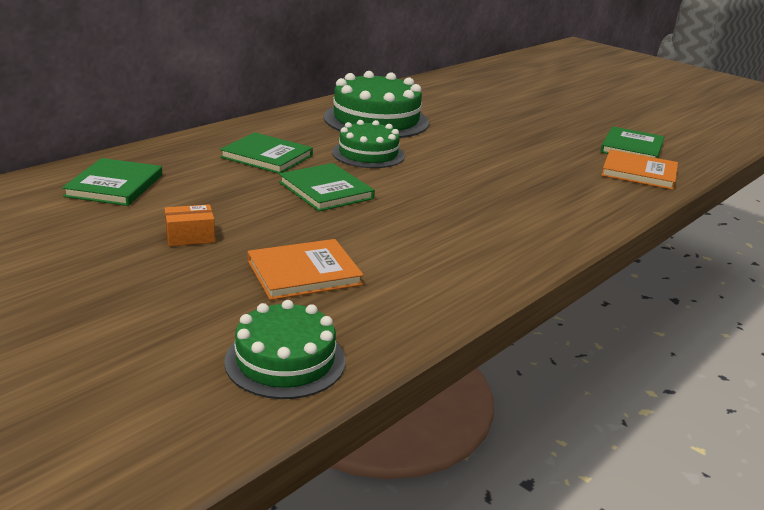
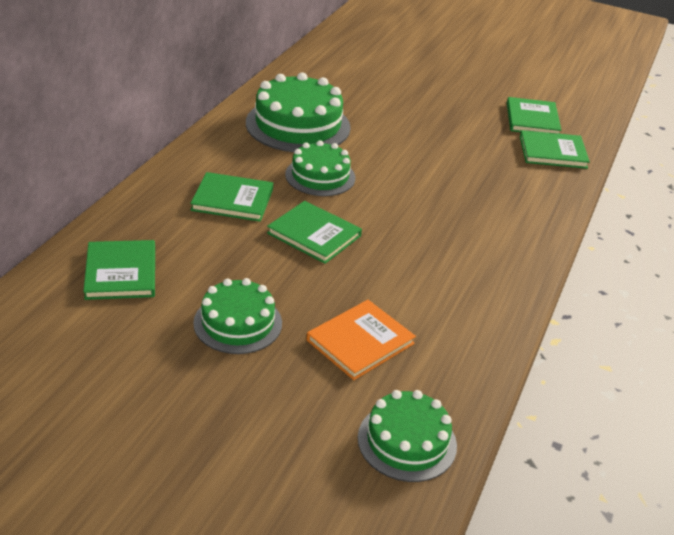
camera: 20 degrees left, 10 degrees up
(190, 237) = (238, 323): orange box -> green cake
(639, 173) = (552, 152): orange book -> green book

